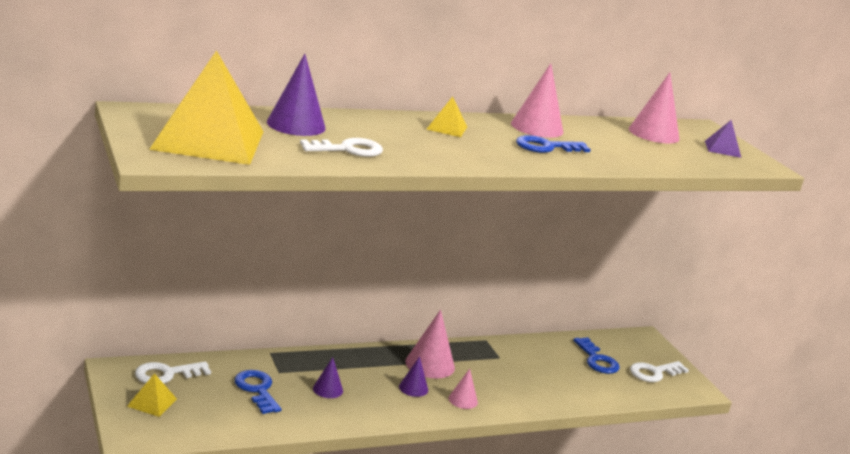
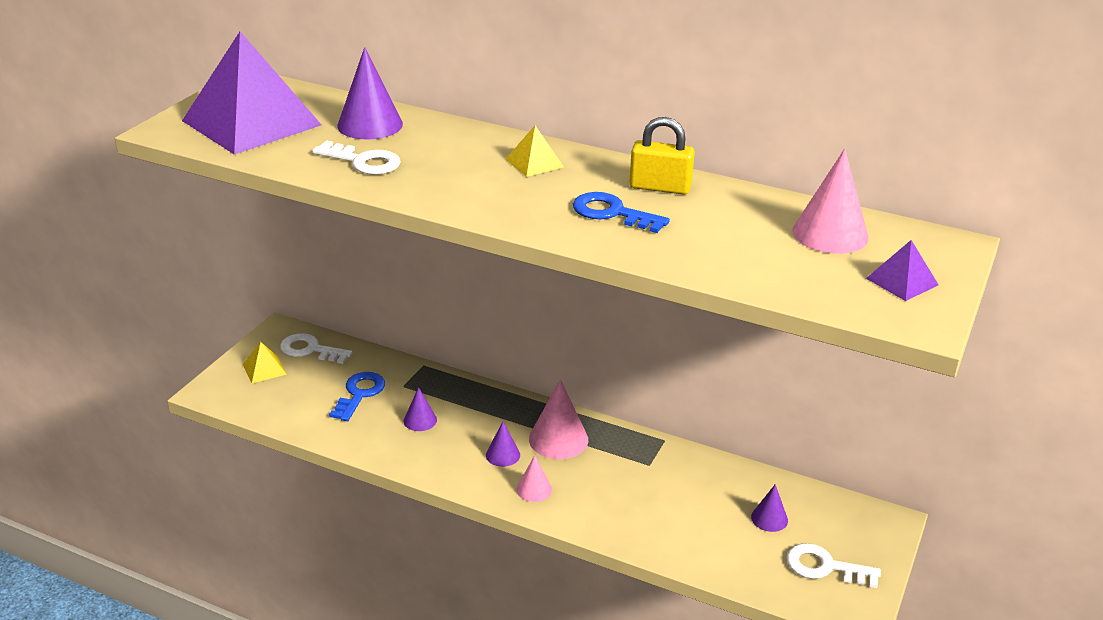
camera: 50 degrees right, 10 degrees up
(208, 140) = (251, 123): yellow pyramid -> purple pyramid
(537, 127) = (660, 187): pink cone -> yellow padlock
(597, 360) = (769, 518): blue key -> purple cone

